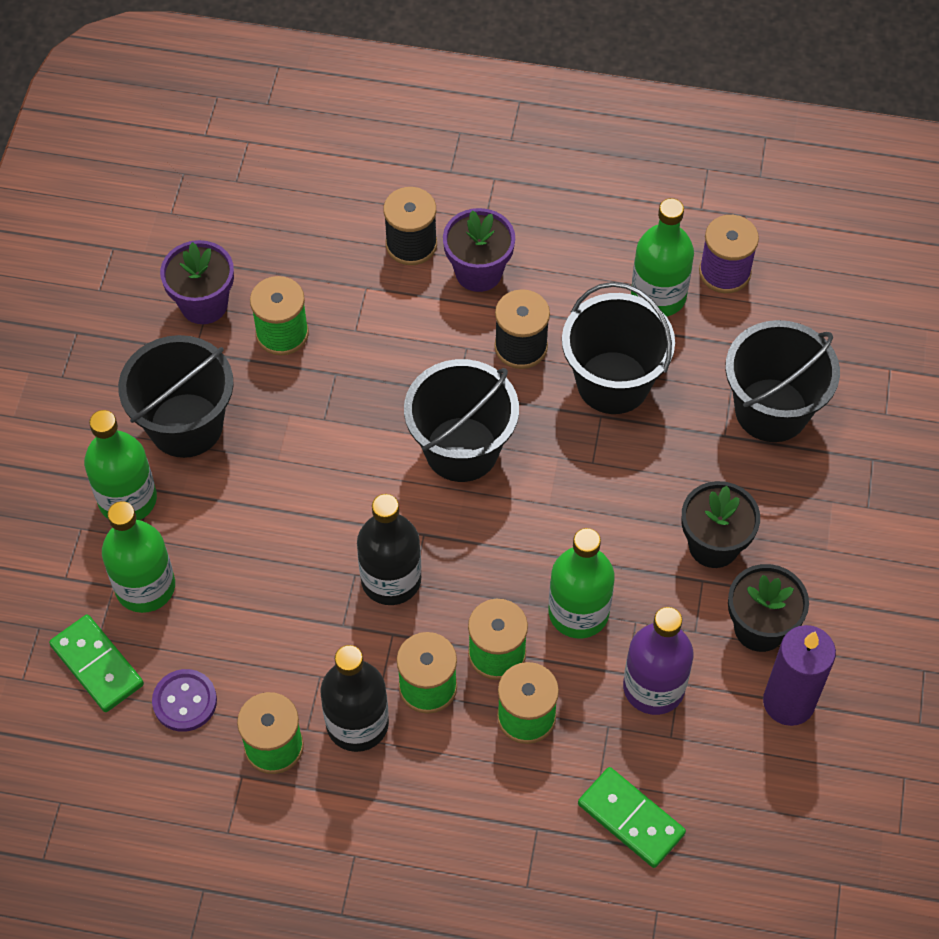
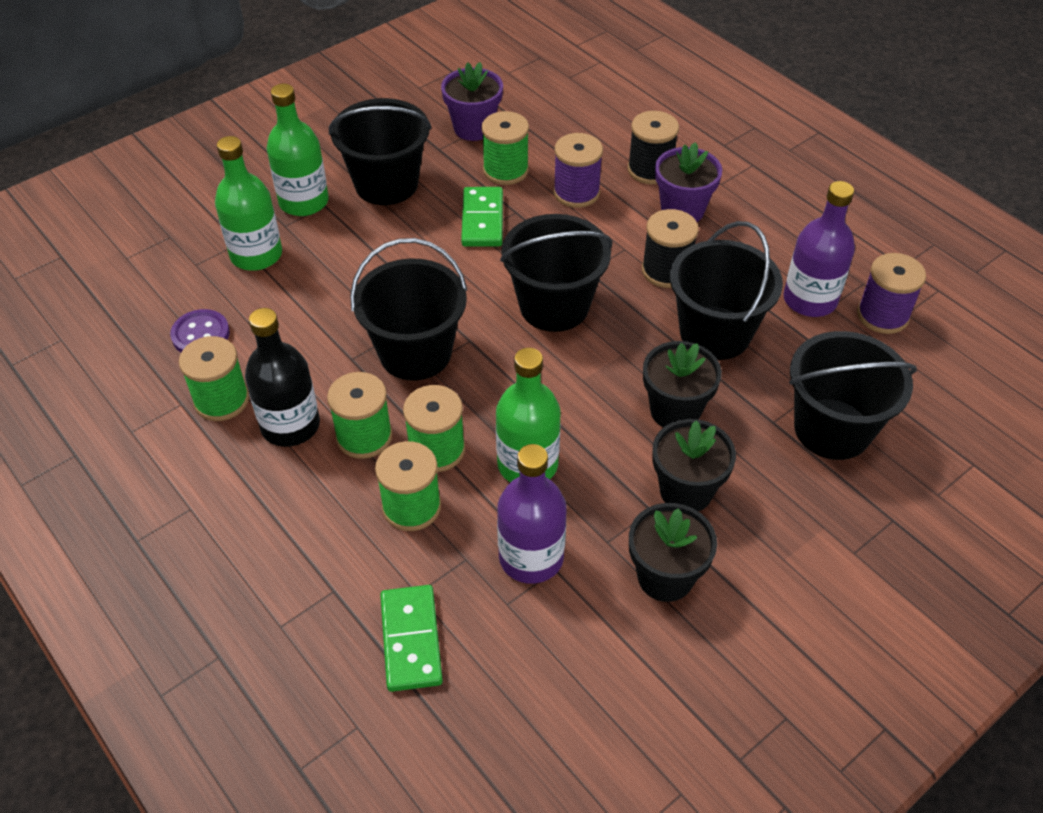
camera: 40 degrees right, 10 degrees down
(97, 665) = (176, 278): green domino -> green domino (482, 220)
(369, 315) = (576, 192): none -> purple spool
(391, 579) = (415, 353): black bottle -> black bucket
(645, 480) = (675, 411): none -> black flower pot
(658, 296) = (810, 300): green bottle -> purple bottle
(788, 702) = (634, 651): purple candle -> none

